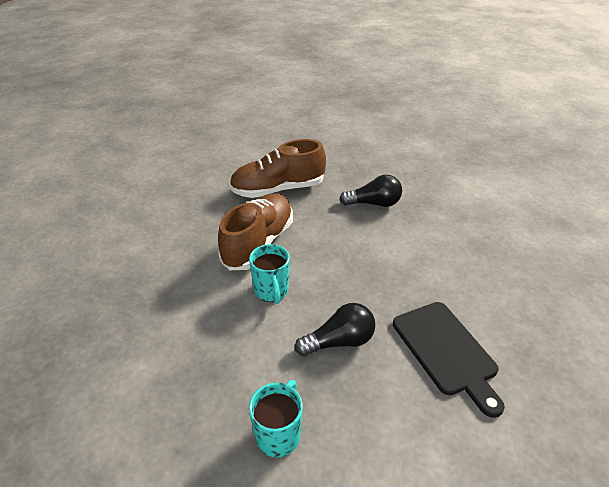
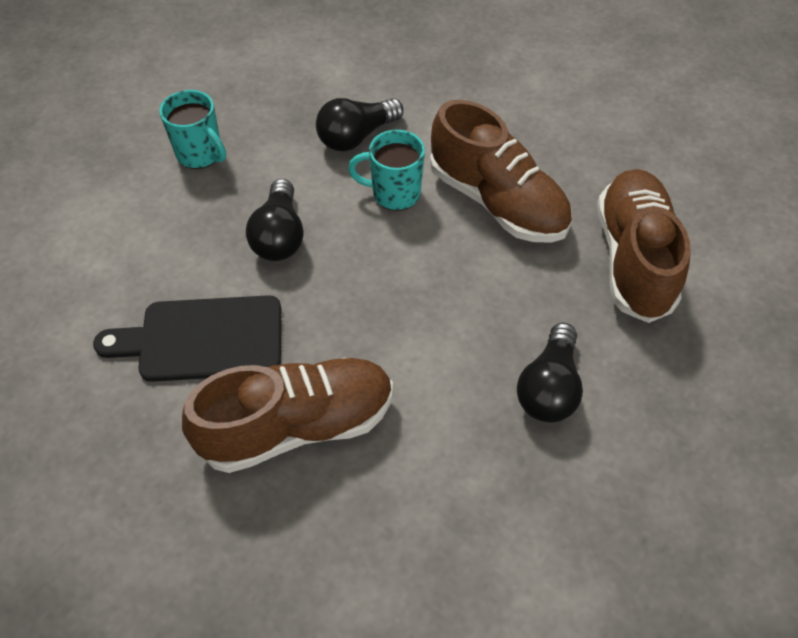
camera: 110 degrees right, 15 degrees up
(221, 328) = (356, 137): none -> black light bulb
(464, 284) = (298, 425): none -> brown shoe

